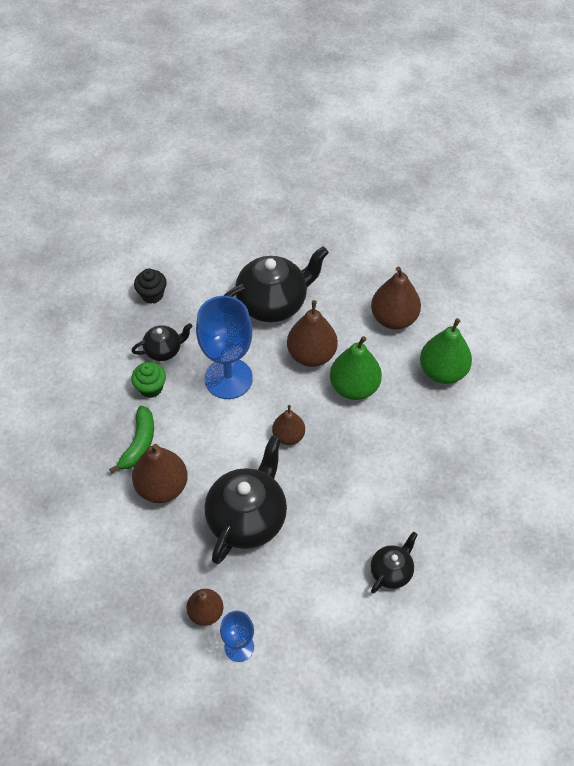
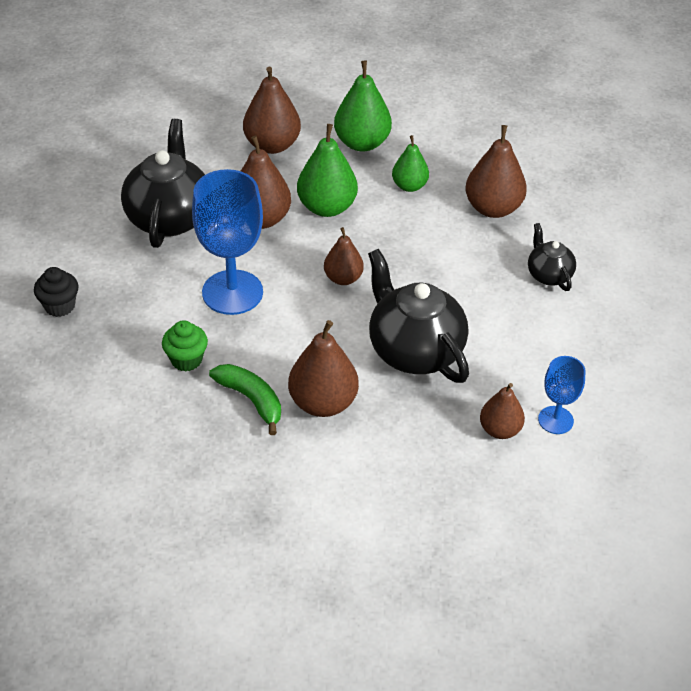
camera: 60 degrees left, 10 degrees down
(164, 350) = (146, 328): black teapot -> none
(419, 427) = (409, 186): none -> green pear
(438, 496) = (493, 208): none -> brown pear

